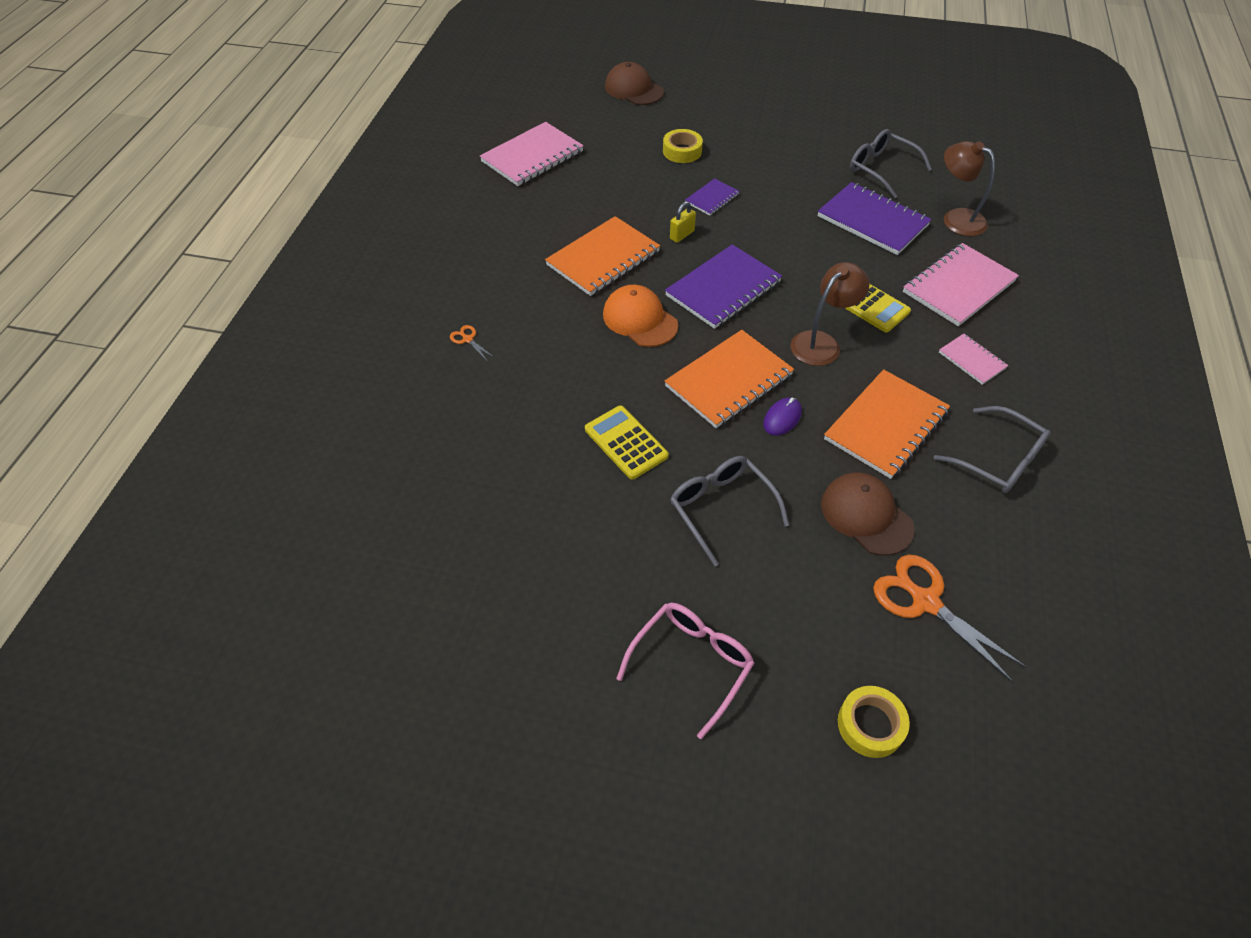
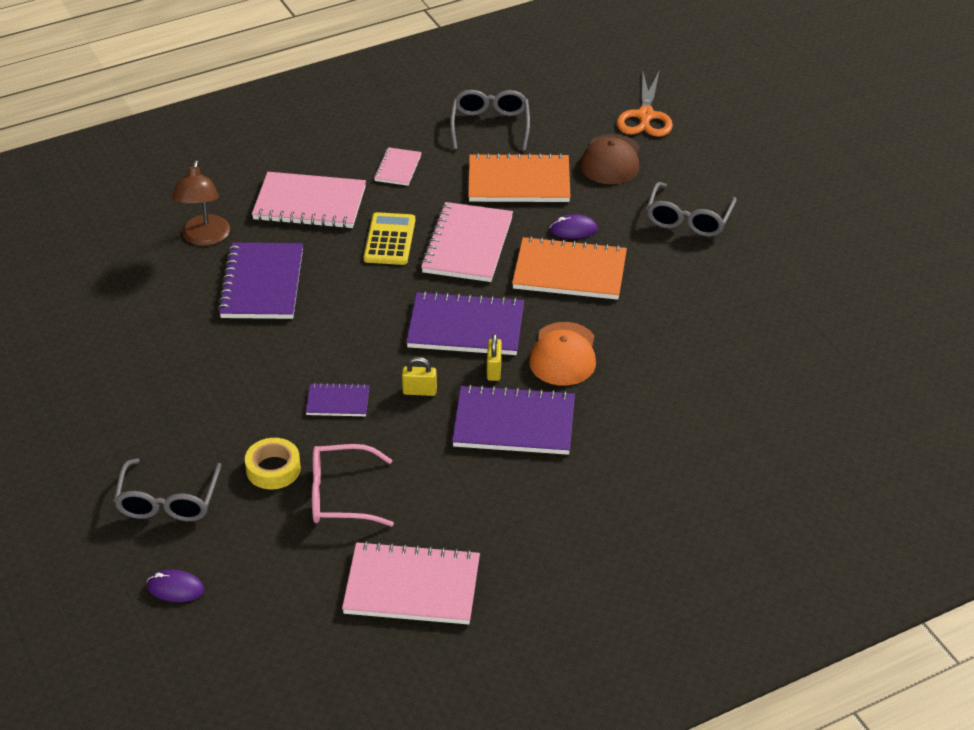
camera: 130 degrees left, 10 degrees down
(468, 339) = (716, 442): orange scissors -> none
(603, 258) = (514, 423): orange notebook -> purple notebook
(626, 442) = (695, 290): yellow calculator -> none
(633, 89) = (175, 588): brown cap -> purple mouse
(663, 278) = (494, 370): none -> yellow padlock
(692, 663) = (807, 179): pink glasses -> pink glasses (340, 496)
(821, 343) = (467, 245): brown lamp -> pink notebook
(870, 725) = (750, 106): yellow tape -> none
(881, 169) = (162, 313): grey glasses -> grey glasses (168, 501)

